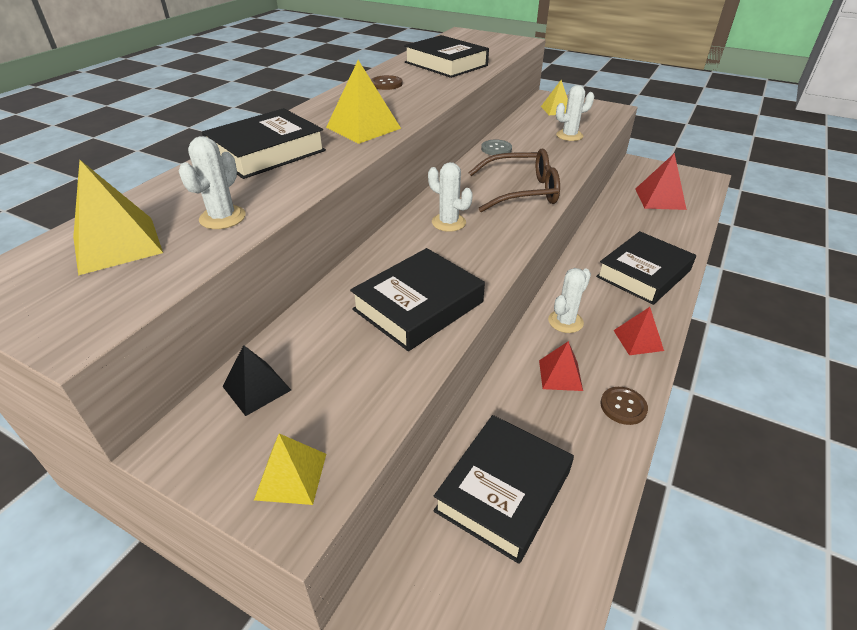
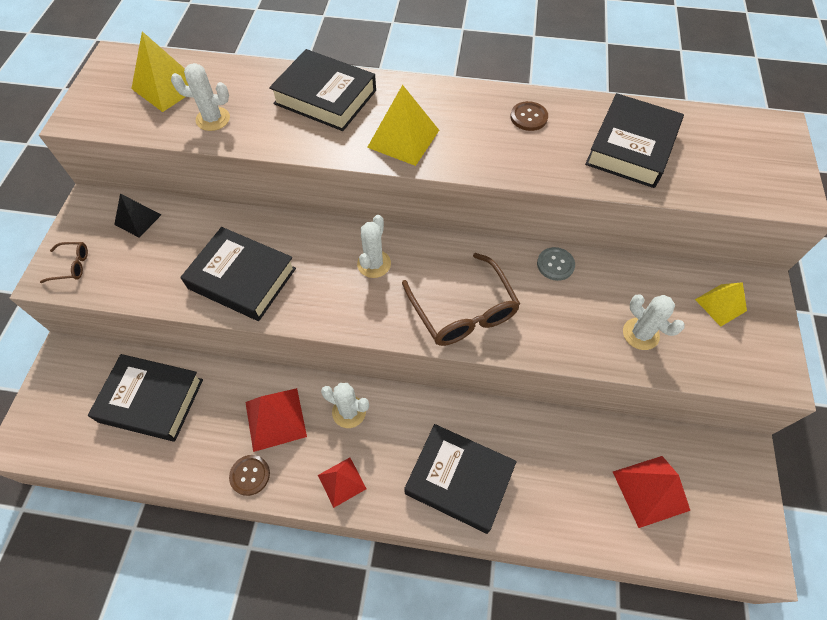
camera: 70 degrees right, 20 degrees up
(291, 476) = (72, 266): yellow pyramid -> brown glasses
(560, 375) = (275, 419): red pyramid -> red pyramid, size x1.54

